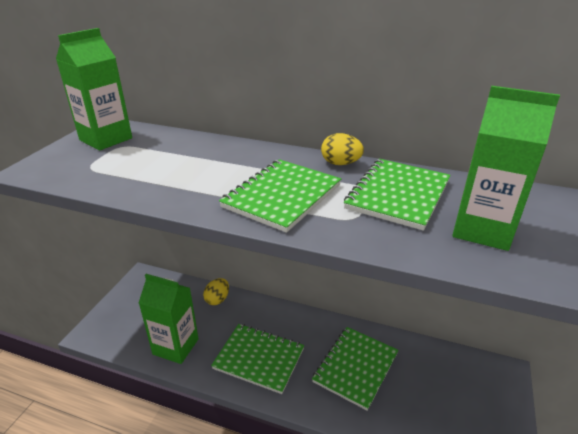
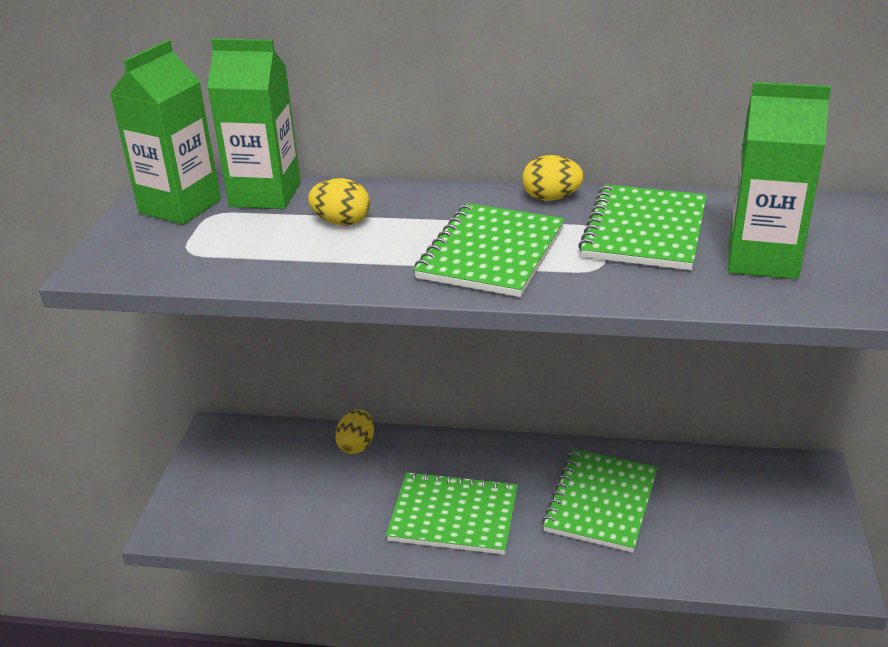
camera: 10 degrees left, 0 degrees up
(175, 346) = (317, 522): green carton -> green carton (265, 195)
(195, 161) = (341, 222): none -> yellow egg

